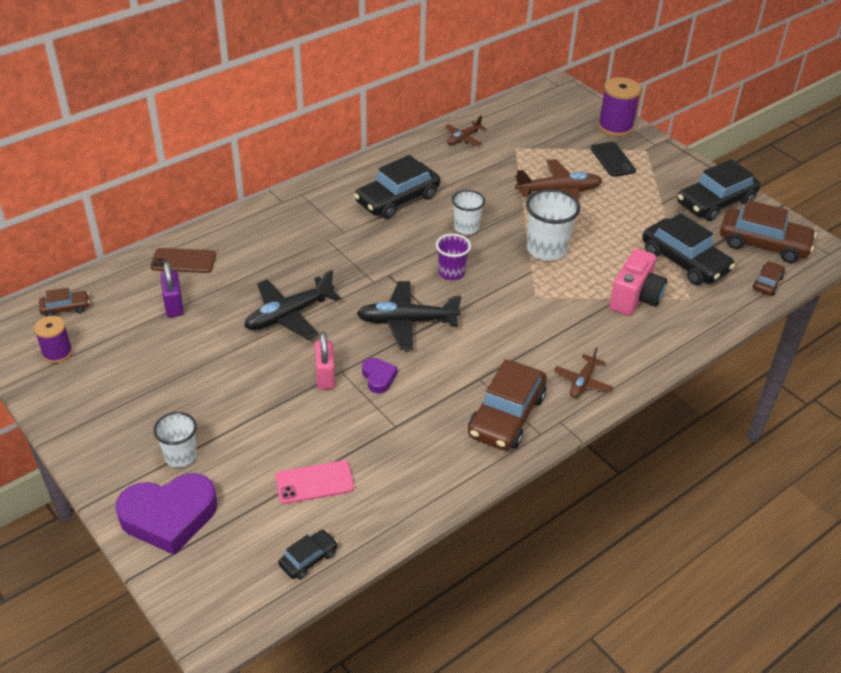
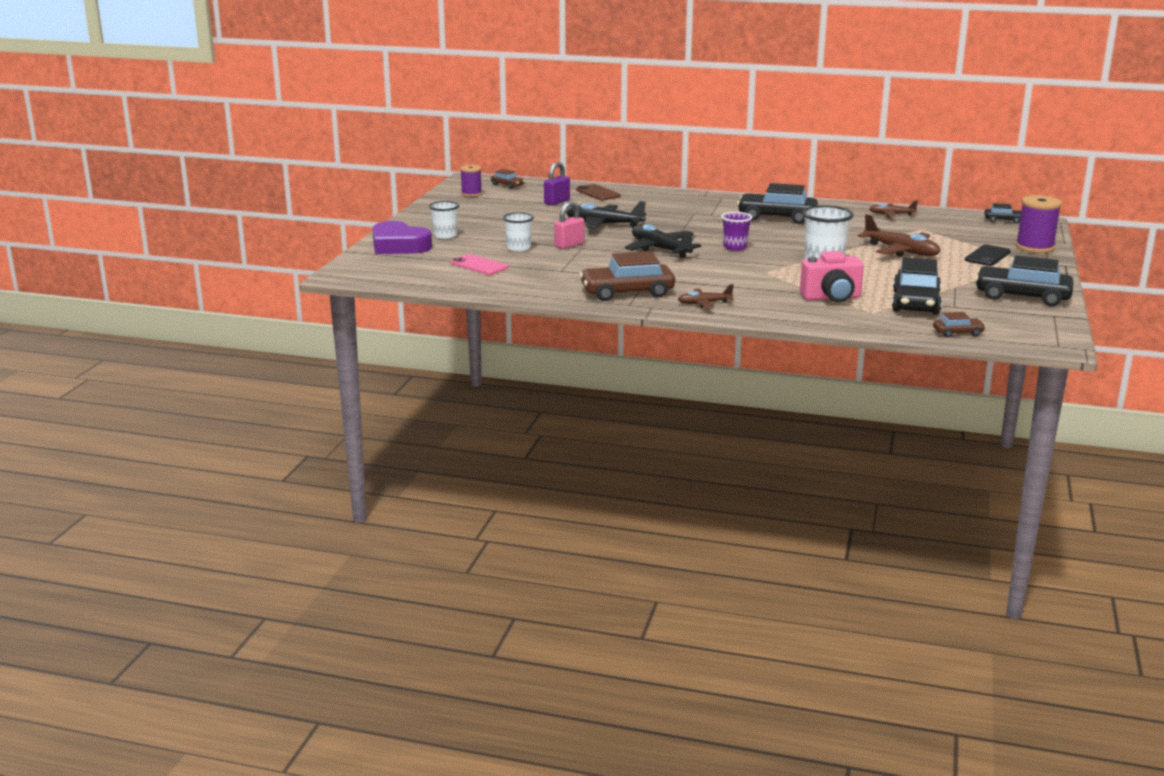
camera: 55 degrees right, 20 degrees down
(308, 559) = (420, 279): black car -> black car (1003, 220)
(378, 377) = (594, 256): purple heart -> none
(466, 227) = (792, 239): white cup -> white cup (518, 248)
(763, 243) = (1009, 322): brown car -> none

